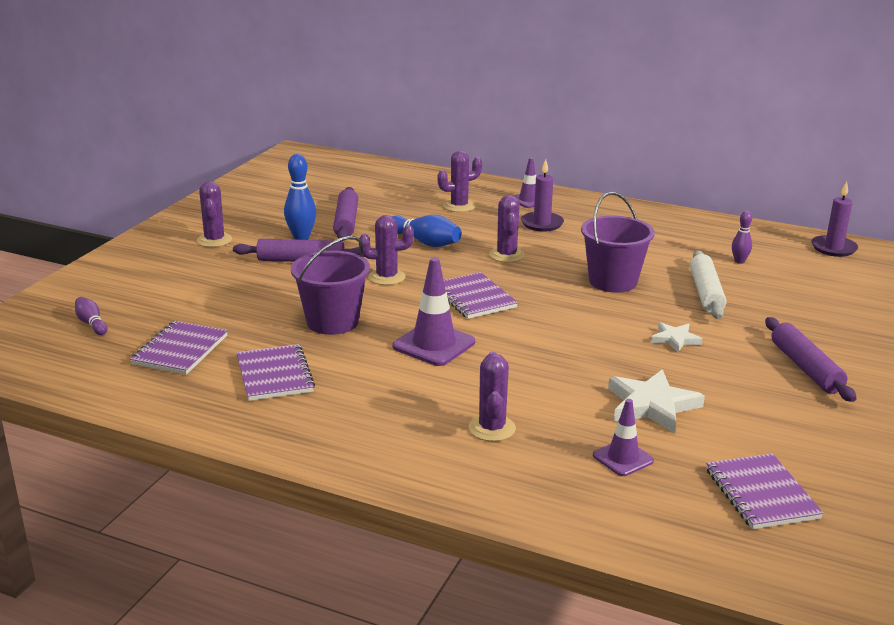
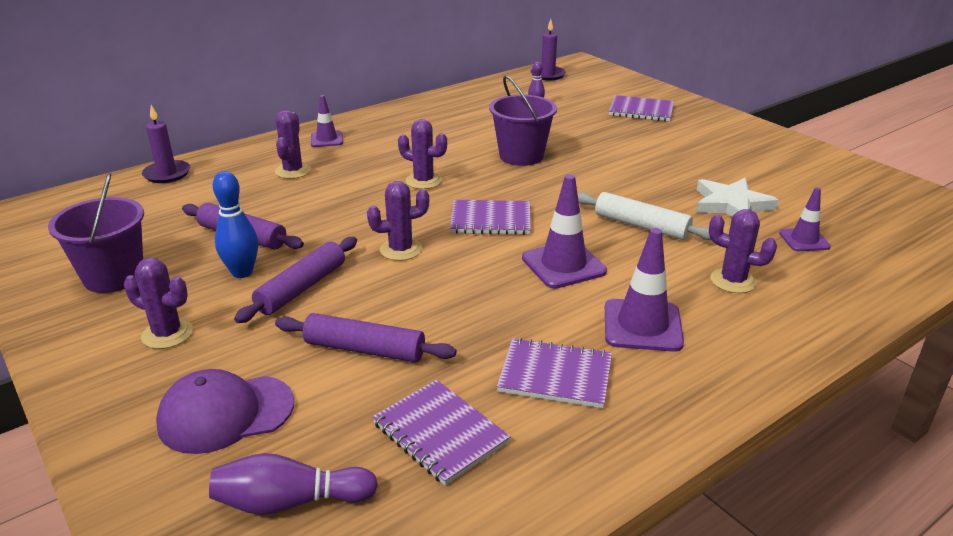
camera: 60 degrees left, 5 degrees up
(91, 323) = (290, 502): purple bowling pin -> purple bowling pin, size x1.67
(153, 282) = (226, 413): none -> purple cap
(332, 322) = (467, 307): purple bucket -> purple bucket (114, 276)
(373, 397) = (642, 325): none -> purple traffic cone
(386, 277) = (400, 250): purple cactus -> purple cactus turned 45 degrees clockwise
(425, 242) = (348, 209): blue bowling pin -> none
(542, 224) = (381, 149): purple candle -> purple candle (167, 174)
(675, 339) = (637, 165): white star -> none
(705, 293) = (574, 132): white rolling pin -> white rolling pin (641, 226)
(761, 494) = (869, 207): purple notebook -> purple notebook (641, 110)
(806, 368) = (709, 139): purple rolling pin -> purple rolling pin (364, 349)

